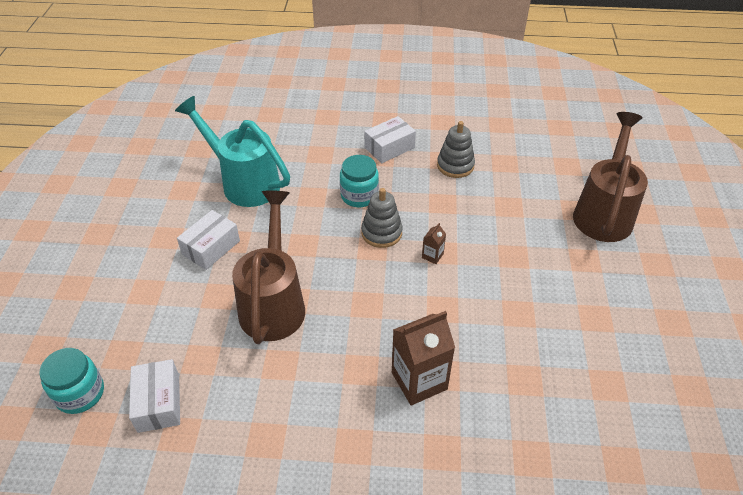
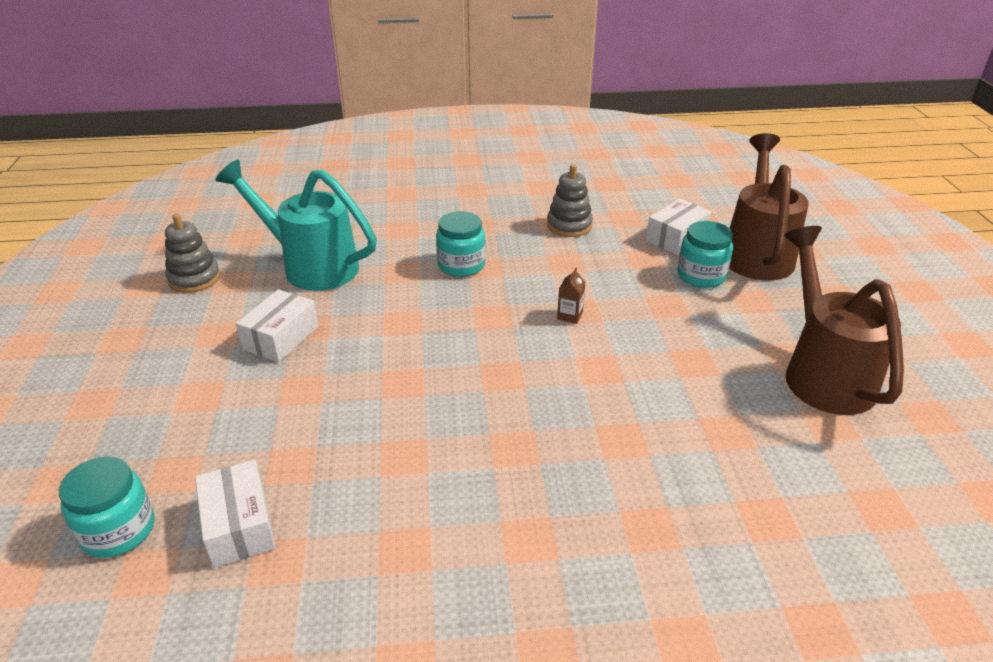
camera: 10 degrees left, 10 degrees down
(274, 302) = (379, 387): brown watering can -> brown watering can (822, 372)
(381, 233) = (499, 299): grey stacking toy -> grey stacking toy (194, 279)
(389, 148) = (485, 216): white box -> white box (676, 238)
(419, 381) = (594, 451): brown carton -> none
(550, 230) = (701, 275): none -> turquoise jar

